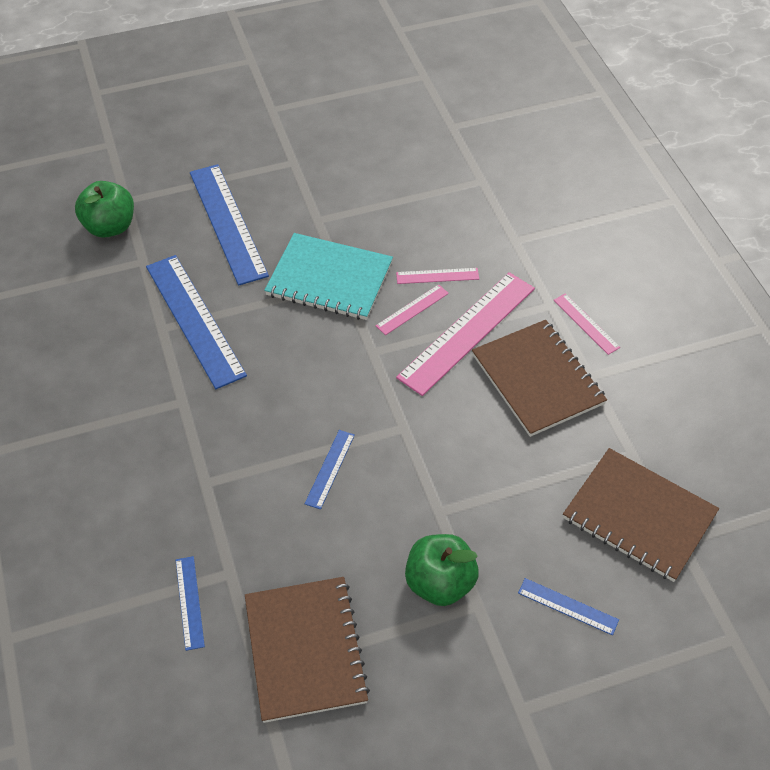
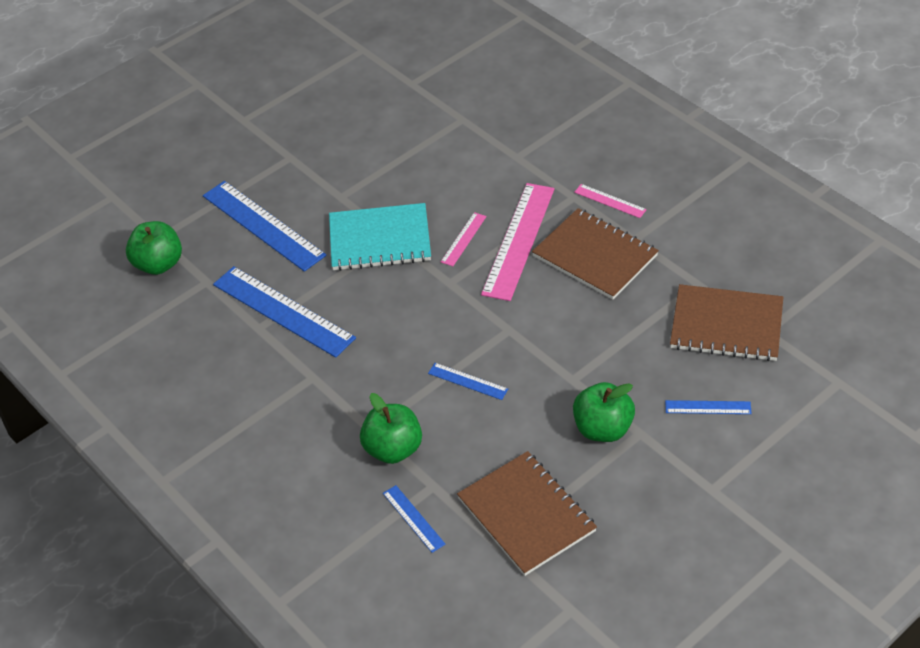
camera: 20 degrees left, 5 degrees down
(214, 514) = (393, 449): none -> green apple
(330, 469) = (468, 381): blue ruler -> blue ruler turned 60 degrees counterclockwise
(437, 276) = (469, 206): pink ruler -> none

